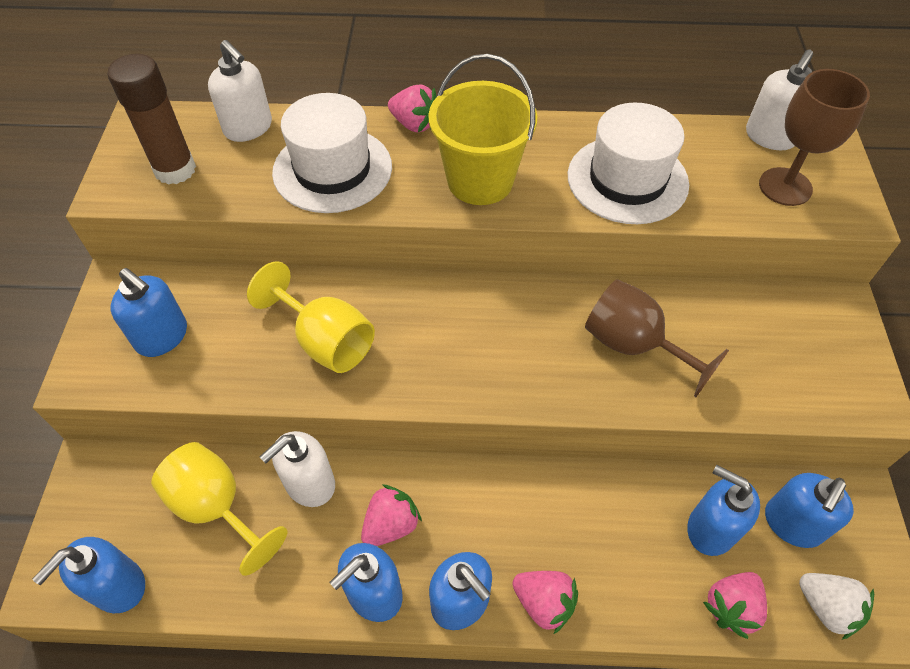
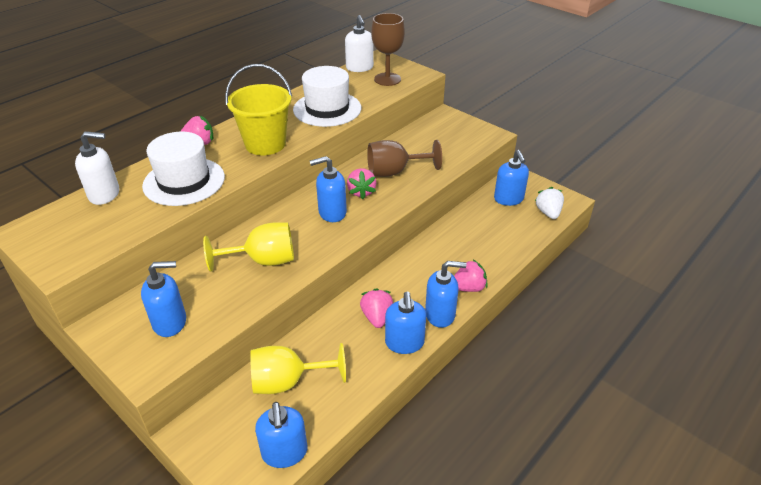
camera: 50 degrees left, 15 degrees down
(175, 170) = (88, 234): brown glue stick -> none
(309, 484) = (319, 336): white soap dispenser -> none
(710, 528) = (488, 220): blue soap dispenser -> blue soap dispenser (332, 212)
(731, 607) = (524, 236): pink strawberry -> pink strawberry (361, 192)
(826, 607) = (548, 213): white strawberry -> white strawberry turned 90 degrees counterclockwise

